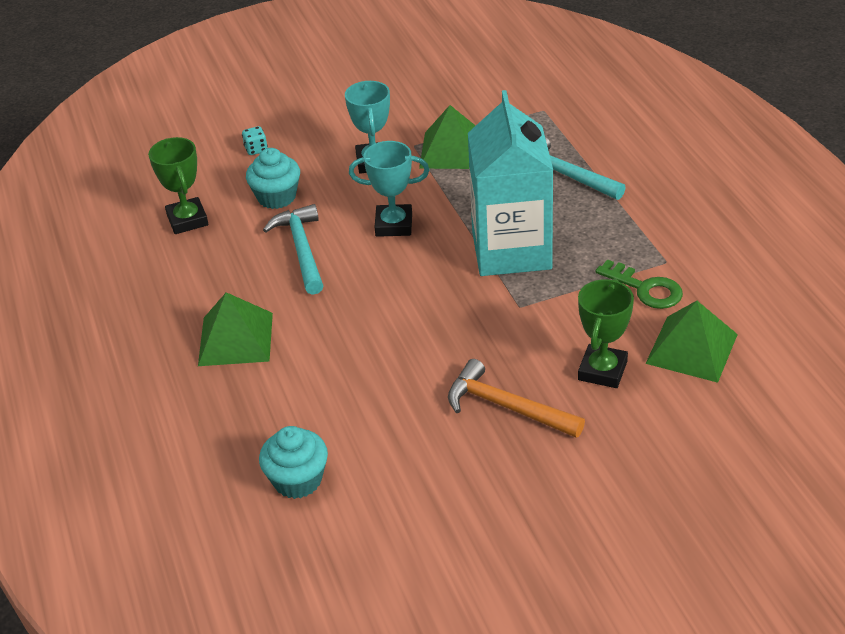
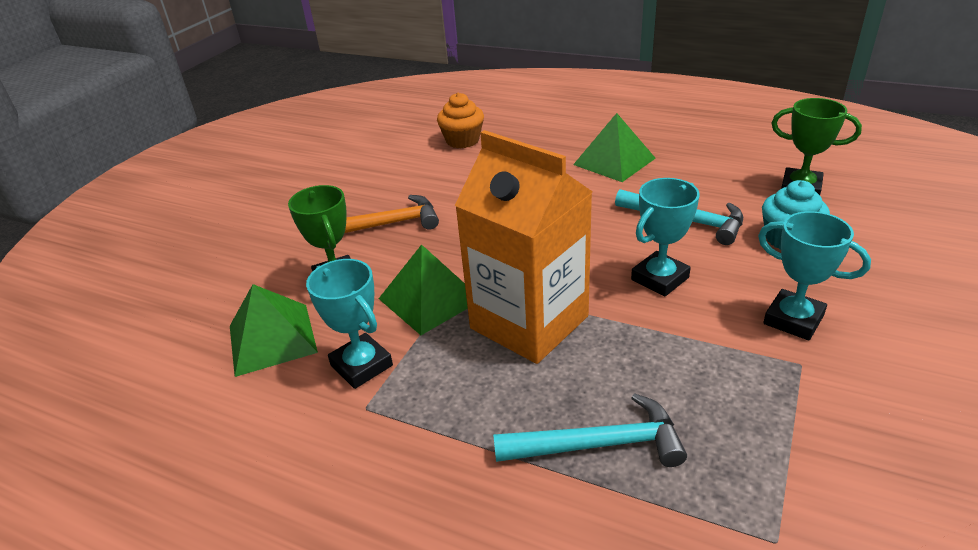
camera: 135 degrees right, 5 degrees down
(256, 149) = (901, 260): turquoise dice -> none
(297, 480) = (462, 140): turquoise cupcake -> orange cupcake
(452, 150) = (757, 387): green pyramid -> green pyramid (430, 299)
(511, 250) = (529, 322): turquoise carton -> orange carton
(645, 289) = (361, 365): green key -> turquoise trophy

